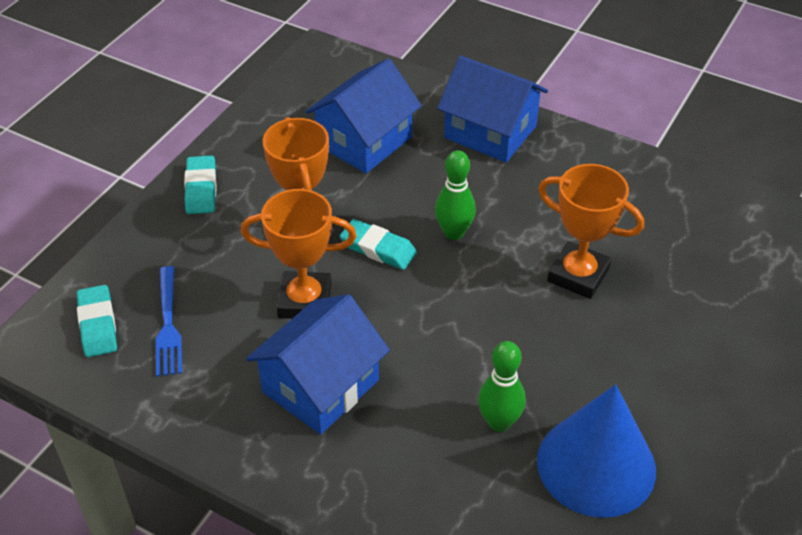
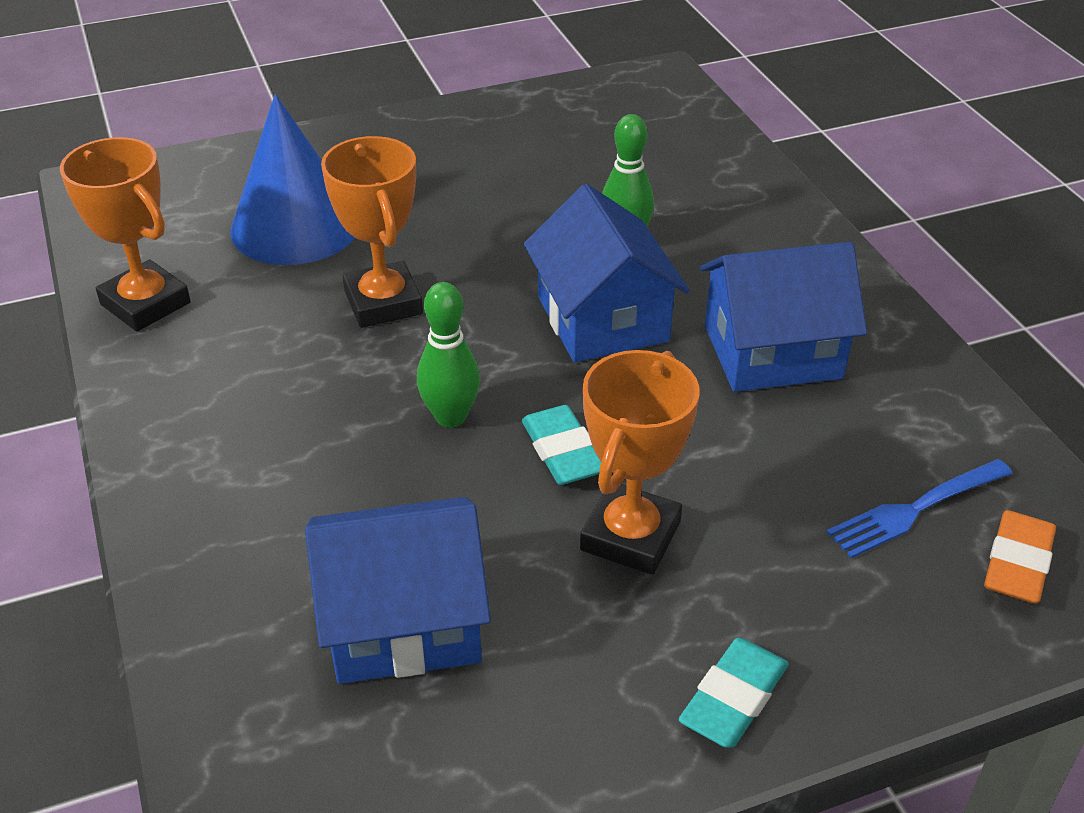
camera: 140 degrees left, 5 degrees down
(98, 325) = (1017, 563): turquoise eraser -> orange eraser
(168, 325) = (915, 509): blue fork -> blue fork turned 150 degrees counterclockwise
(305, 301) = (714, 442): orange trophy -> orange trophy (145, 304)
(490, 132) = (220, 519): blue house -> blue house (602, 319)
(596, 465) = (579, 180): blue cone -> blue cone (295, 226)

